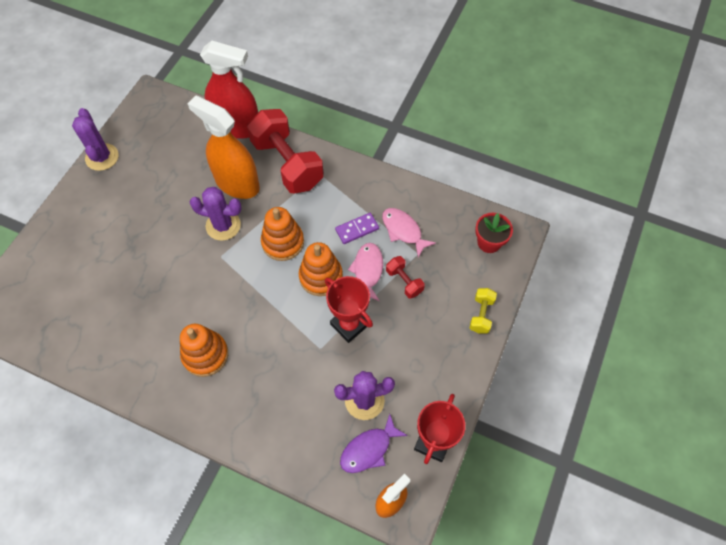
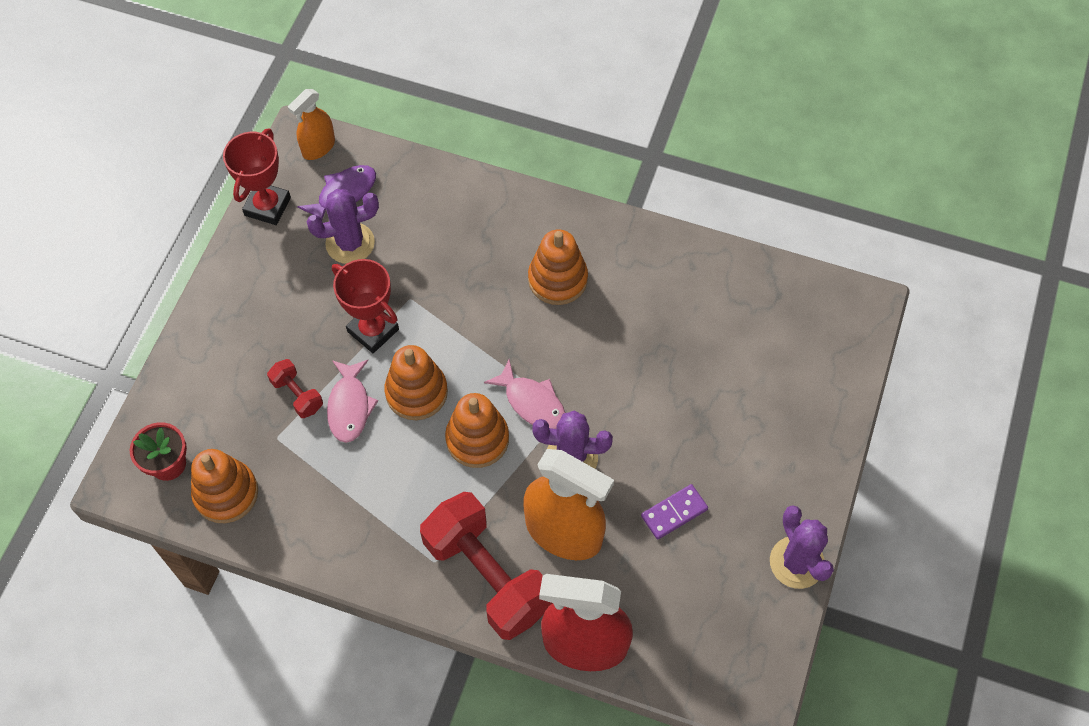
camera: 175 degrees right, 0 degrees up
(357, 229) = (367, 469): purple domino -> purple domino (674, 513)
(403, 231) = (297, 472): pink fish -> pink fish (532, 402)
(449, 221) = (226, 493): none -> orange stacking toy
(481, 315) = (192, 357): yellow dumbbell -> none

